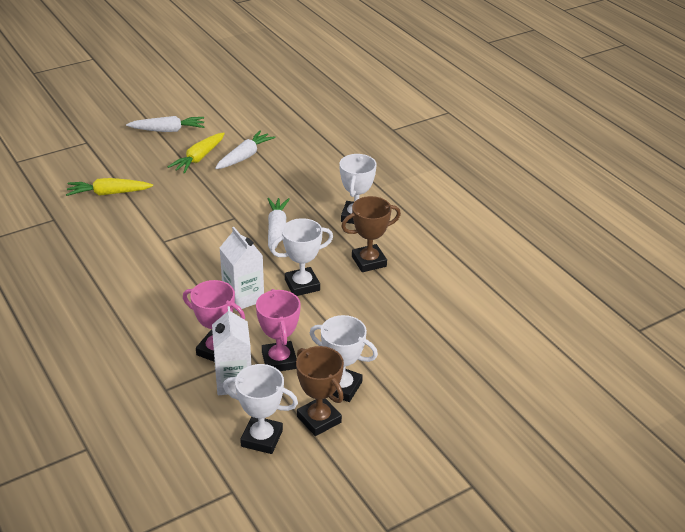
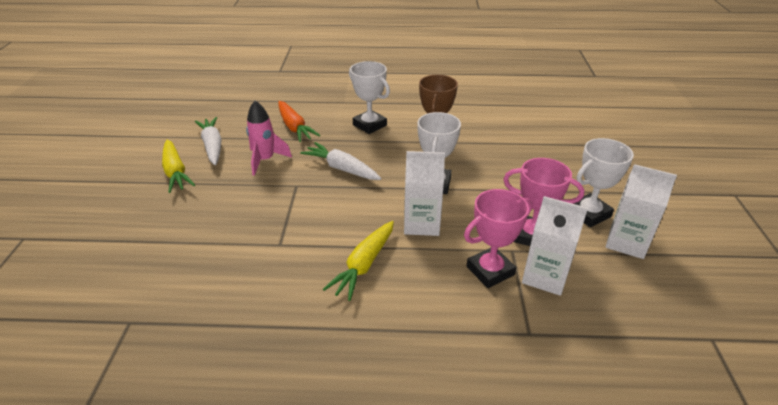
camera: 55 degrees left, 0 degrees up
(109, 193) = (144, 255): yellow carrot -> yellow carrot (364, 265)
(168, 130) = (99, 174): white carrot -> none
(251, 189) = (265, 160): none -> pink rocket
(262, 438) = (639, 288): white trophy -> none
(310, 180) = (294, 127): none -> orange carrot
(319, 419) = (626, 242): brown trophy -> white carton

